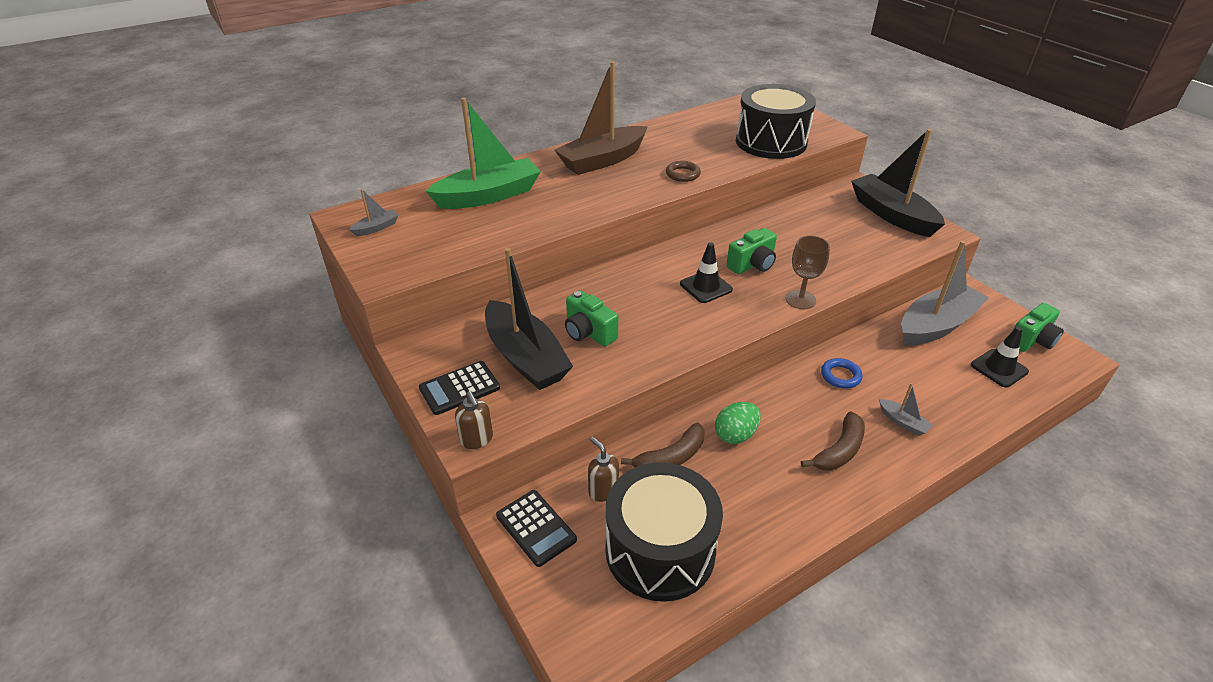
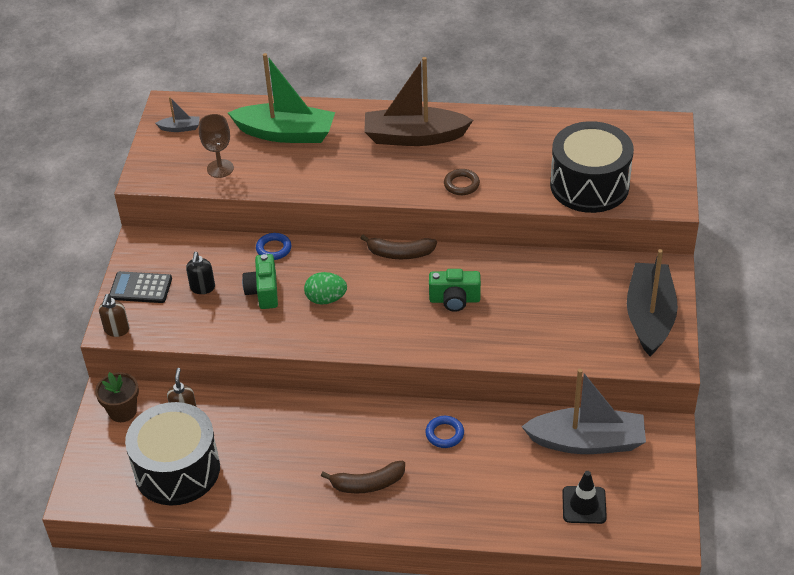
camera: 40 degrees right, 5 degrees up
(525, 357) = (202, 288): black boat -> black soap dispenser
(536, 528) = (122, 411): black calculator -> brown flower pot
(555, 297) = (274, 249): none -> blue ring
(670, 457) = (249, 418): brown banana -> brown banana (400, 253)
(706, 287) = (392, 300): black traffic cone -> none
(735, 435) = (311, 429): green egg -> green egg (326, 299)
(800, 300) = (450, 351): brown goblet -> brown goblet (220, 168)
(902, 422) = (442, 494): grey boat -> none
(1031, 340) = (652, 502): green camera -> none

